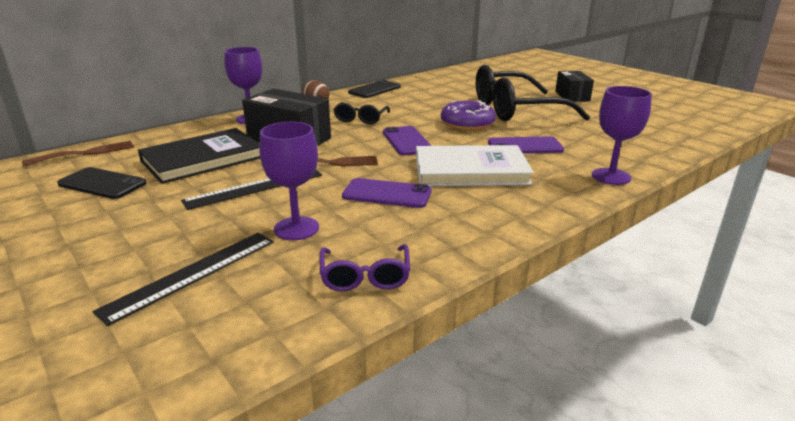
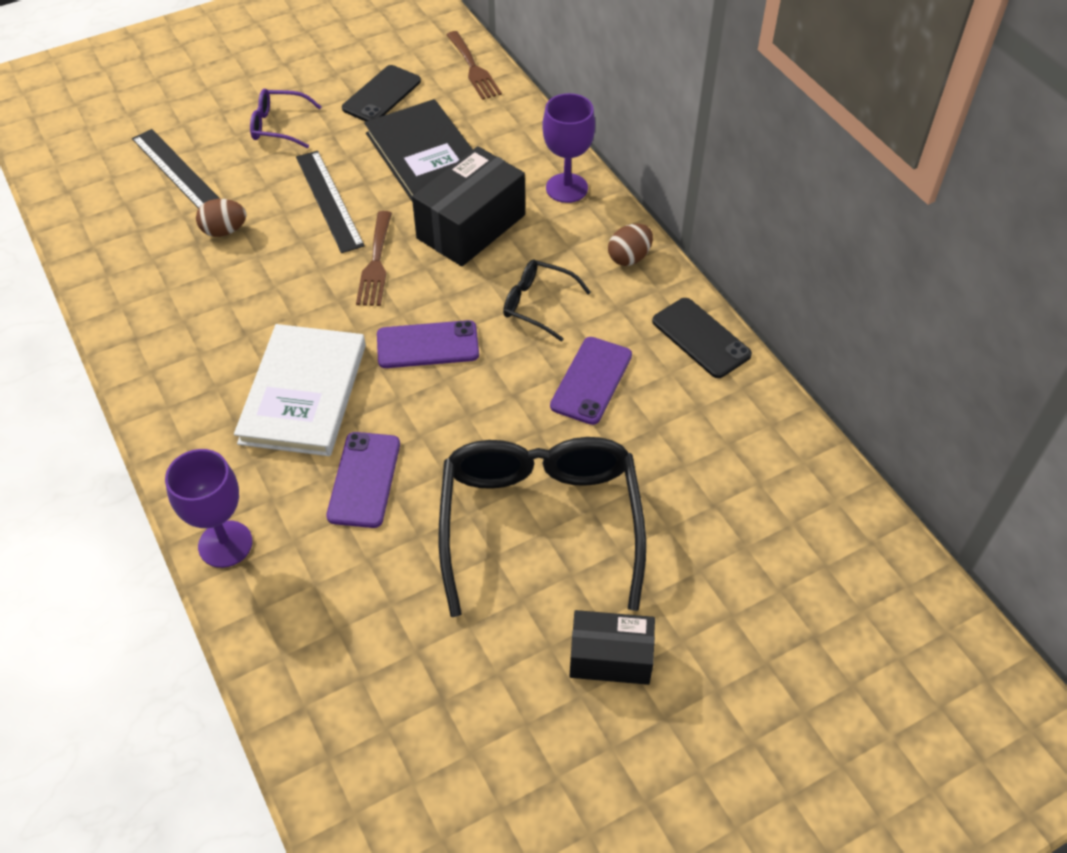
camera: 100 degrees right, 25 degrees up
(296, 228) = (224, 231): purple goblet -> brown egg
(365, 276) = (121, 271): purple glasses -> purple glasses (279, 126)
(387, 194) = (270, 304): purple phone -> purple phone (591, 380)
(467, 123) = (483, 432): purple donut -> none

